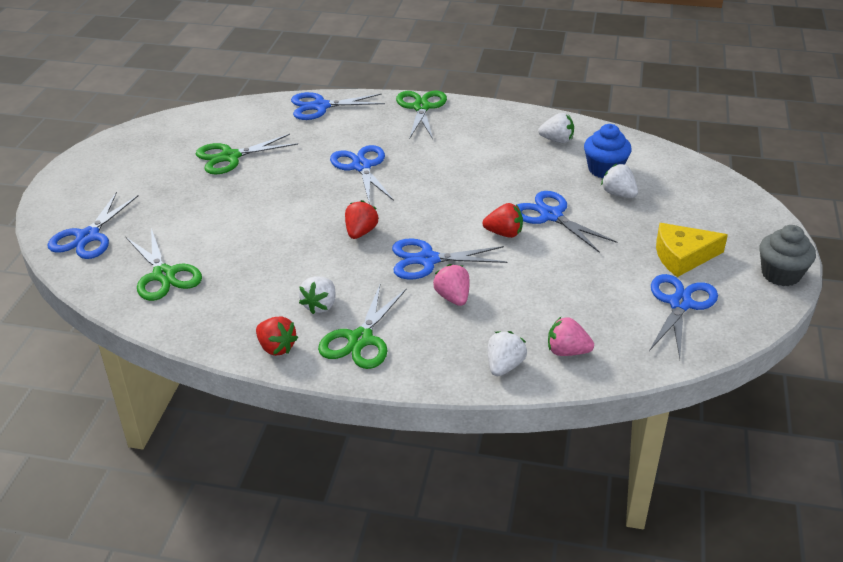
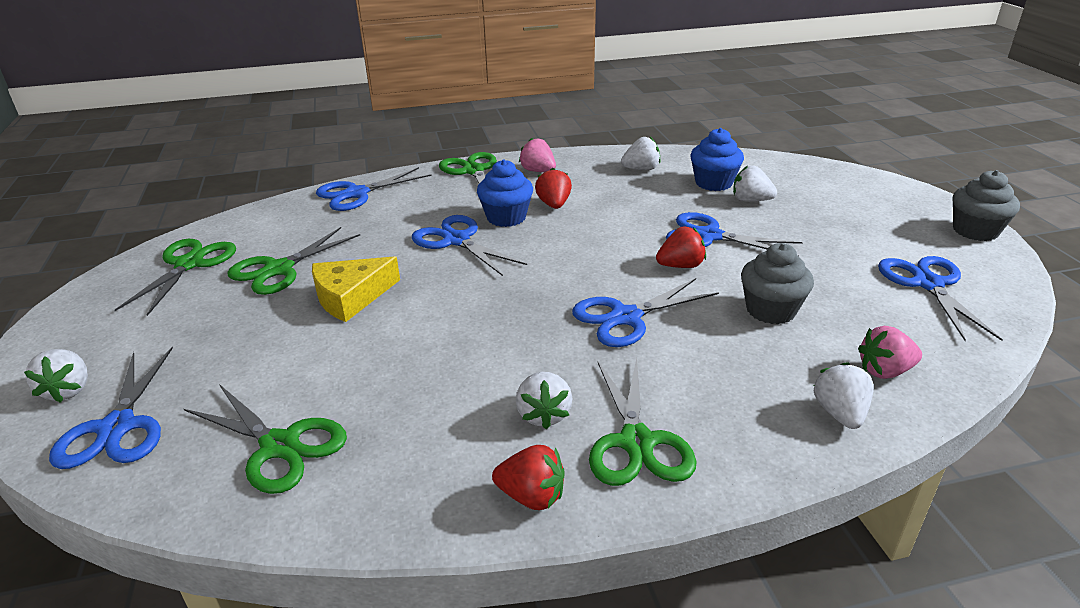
camera: 25 degrees left, 5 degrees down
(73, 206) = (68, 390): none -> white strawberry
(178, 137) = (189, 264): none -> green scissors
(360, 232) = (517, 309): red strawberry -> red strawberry (554, 205)
(412, 157) = (506, 217): none -> blue cupcake
(453, 297) = (697, 351): pink strawberry -> pink strawberry (538, 171)
(534, 286) = (770, 310): none -> grey cupcake
(682, 256) = (874, 239): yellow cheese -> yellow cheese (351, 296)

